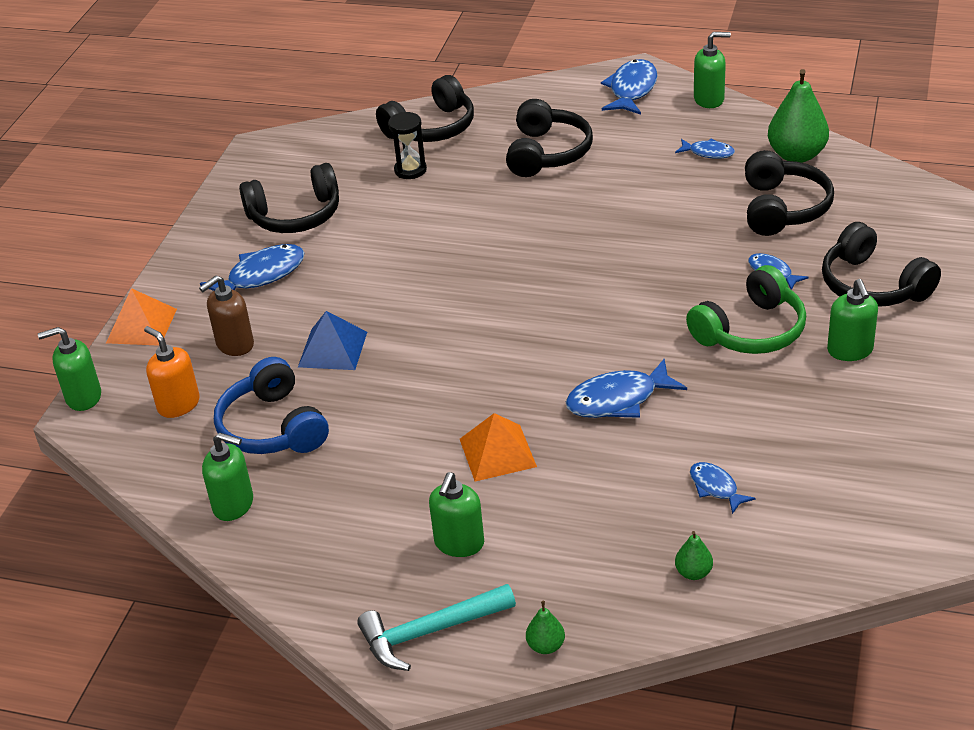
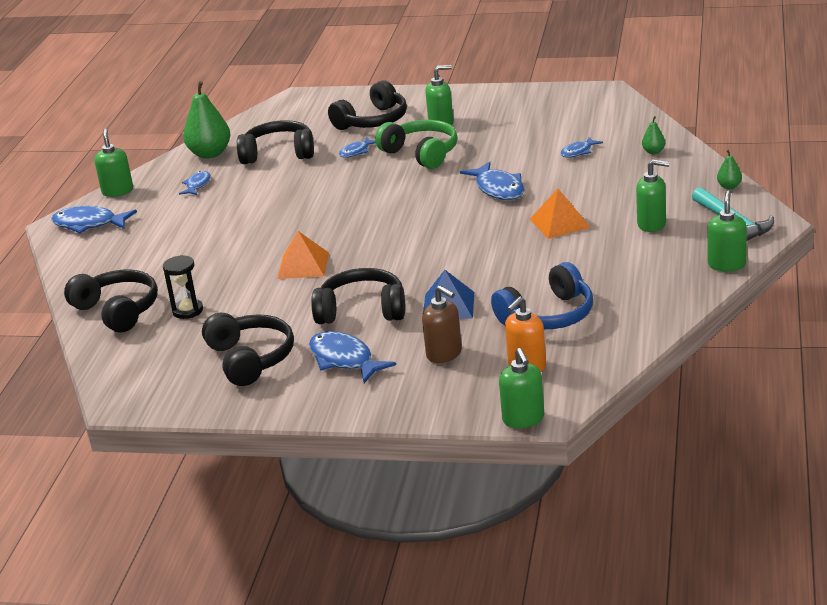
camera: 95 degrees left, 10 degrees down
(141, 326) = (418, 410): orange pyramid -> orange pyramid (303, 265)
(234, 505) = (639, 315): green soap dispenser -> green soap dispenser (726, 264)
(547, 153) = (178, 250): black headphones -> black headphones (362, 310)

